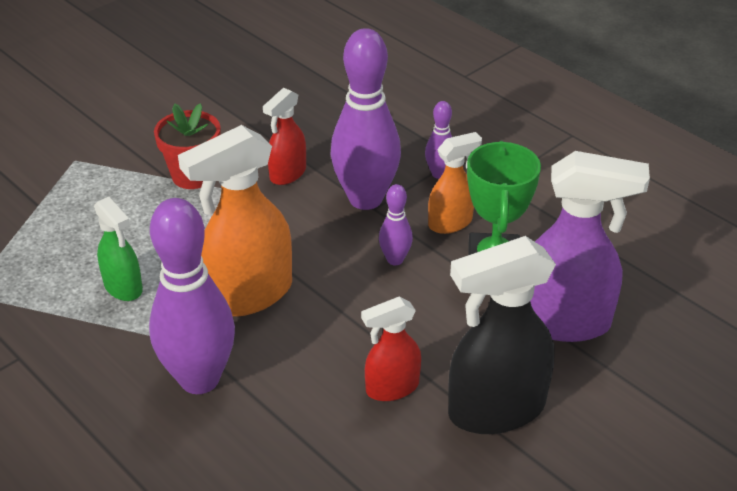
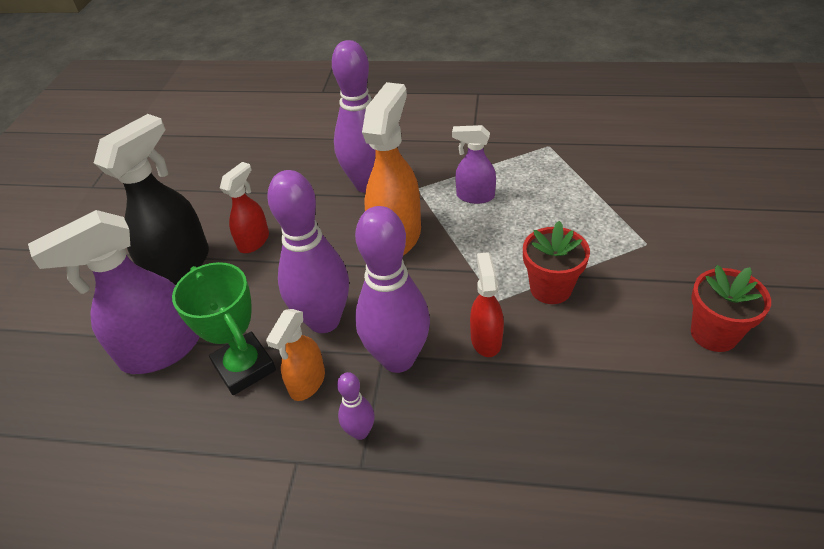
camera: 145 degrees right, 5 degrees up
(123, 287) = (475, 196): green spray bottle -> purple spray bottle
(144, 95) = (714, 333): none -> red flower pot
(395, 259) = (324, 320): purple bowling pin -> purple bowling pin, size x2.17

